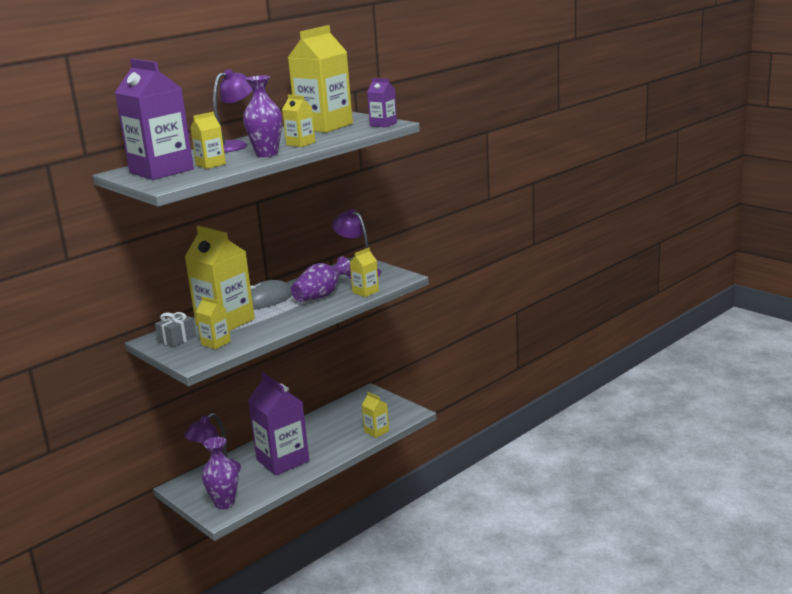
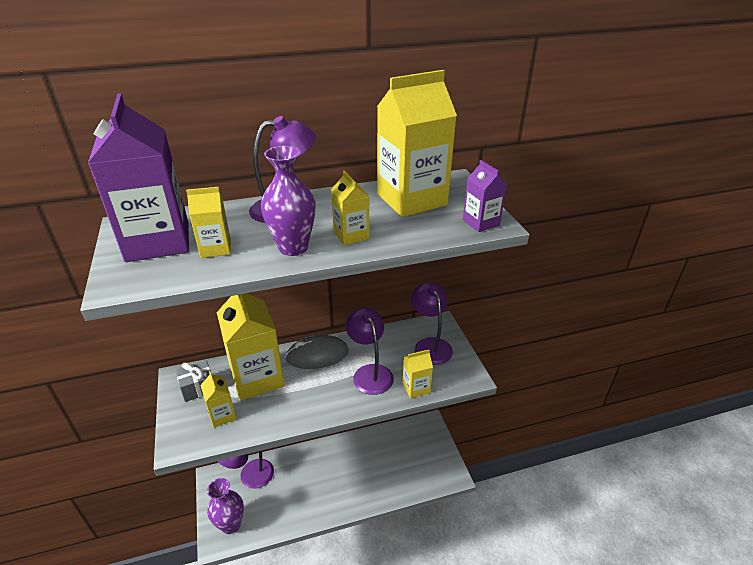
camera: 25 degrees right, 15 degrees up
(282, 460) = (309, 487): purple carton -> none
(321, 295) = (370, 373): purple vase -> purple lamp
(376, 431) = (408, 487): yellow carton -> none

